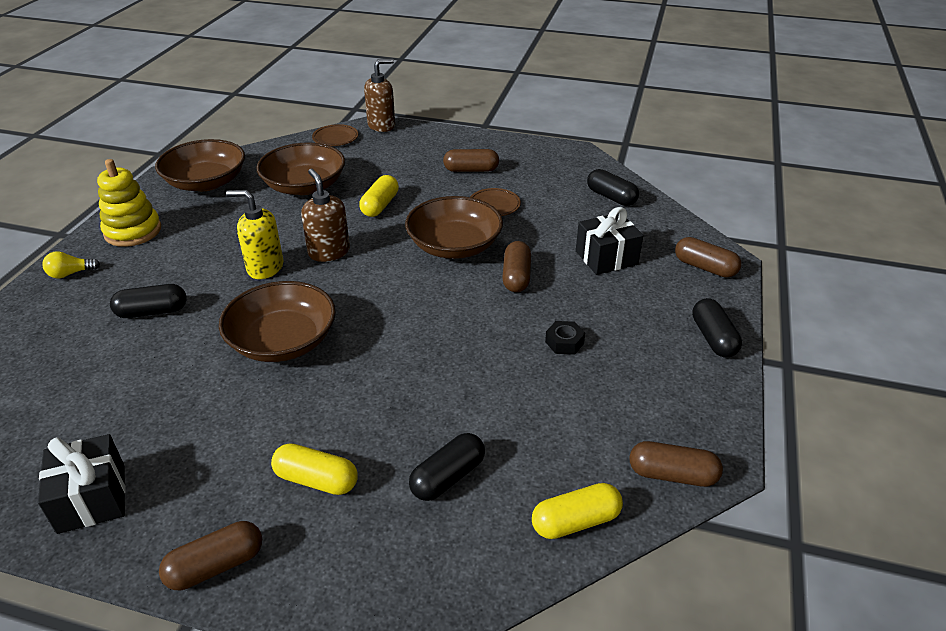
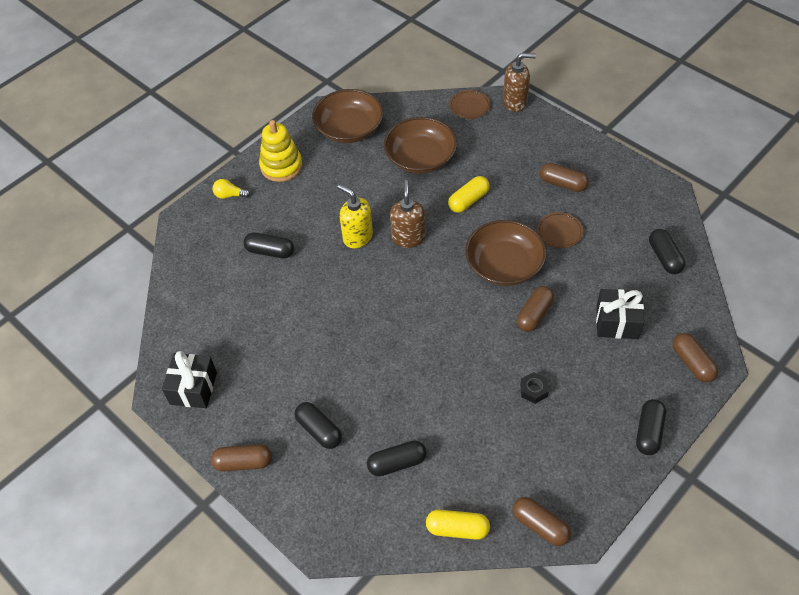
camera: 30 degrees right, 15 degrees up
(283, 341) = (343, 311): brown bowl -> none
(316, 480) = (319, 430): yellow capsule -> black capsule

